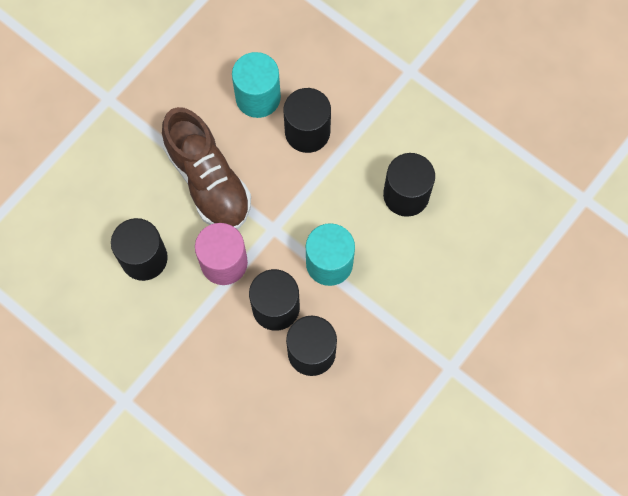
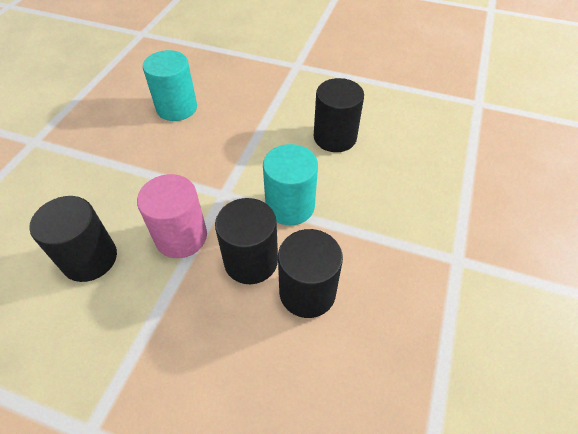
camera: 20 degrees left, 20 degrees down
(208, 180) = (146, 175): brown shoe -> none
(307, 132) = (229, 119): black cylinder -> none

